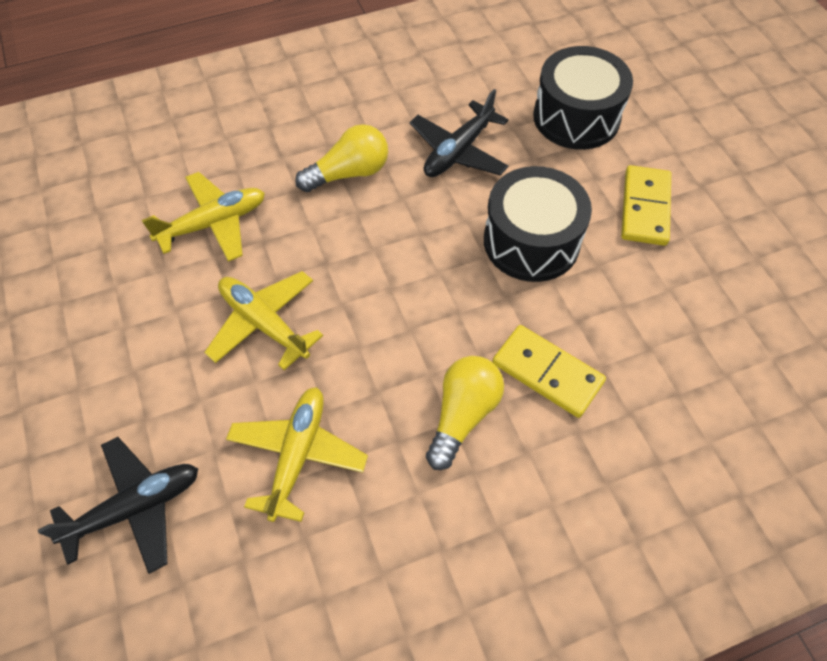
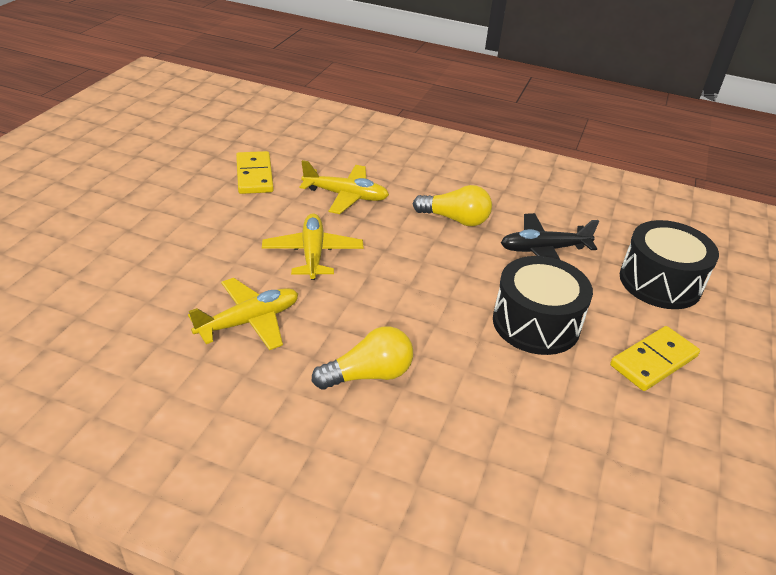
camera: 40 degrees right, 20 degrees down
(135, 508) = (143, 283): black plane -> none
(547, 373) = (454, 395): yellow domino -> yellow domino (254, 175)

